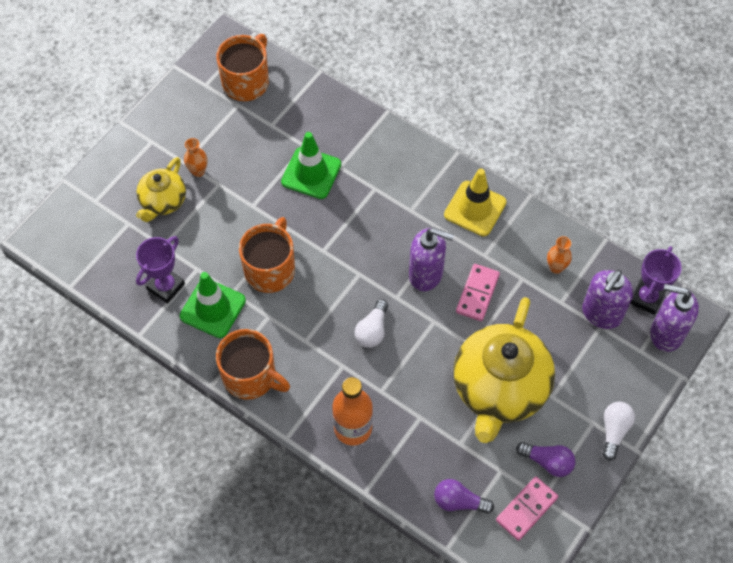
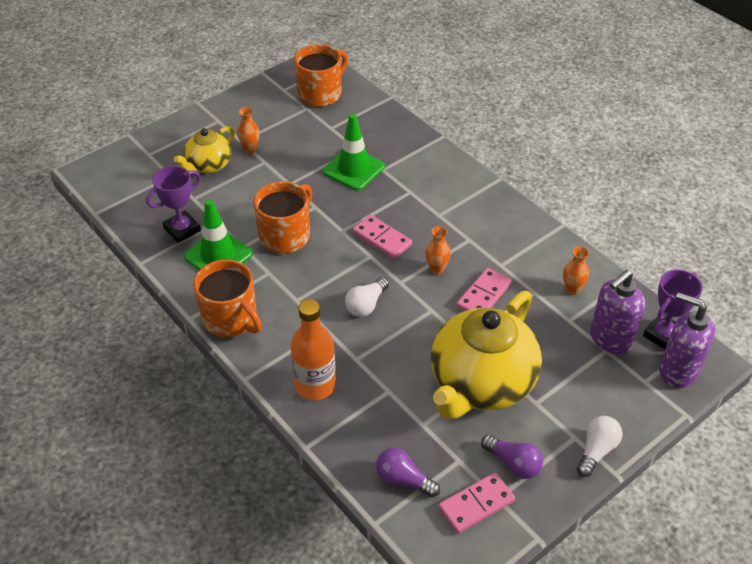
camera: 15 degrees right, 15 degrees down
(364, 251) = (382, 239): none -> pink domino
(426, 274) = (436, 269): purple soap dispenser -> orange vase
(475, 208) = (503, 225): yellow traffic cone -> none

